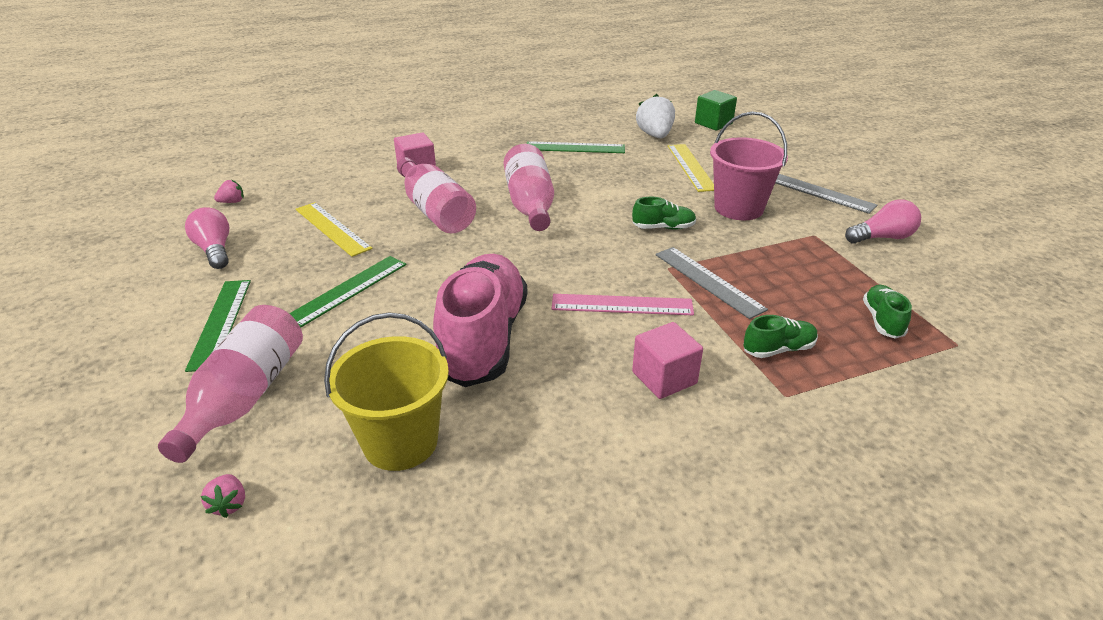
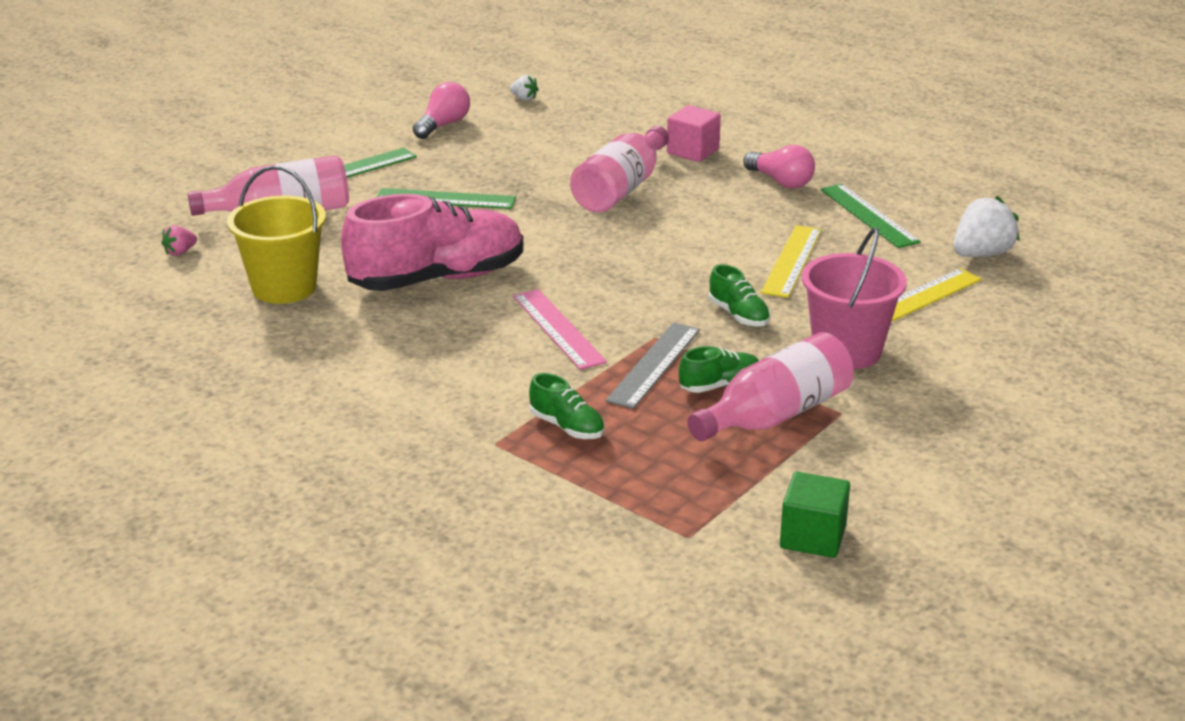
camera: 60 degrees right, 5 degrees down
(232, 202) = (524, 98): pink strawberry -> white strawberry
(332, 228) = (532, 156): yellow ruler -> yellow ruler (792, 261)
(530, 204) = (695, 230): pink bottle -> pink bottle (775, 415)
(664, 378) = (463, 376): pink cube -> none
(713, 123) = (1087, 284): green cube -> green cube (813, 537)
(818, 192) = (967, 398): grey ruler -> none
(882, 237) = (893, 461): pink light bulb -> pink light bulb (781, 182)
(882, 320) = (687, 482): green shoe -> green shoe (720, 385)

